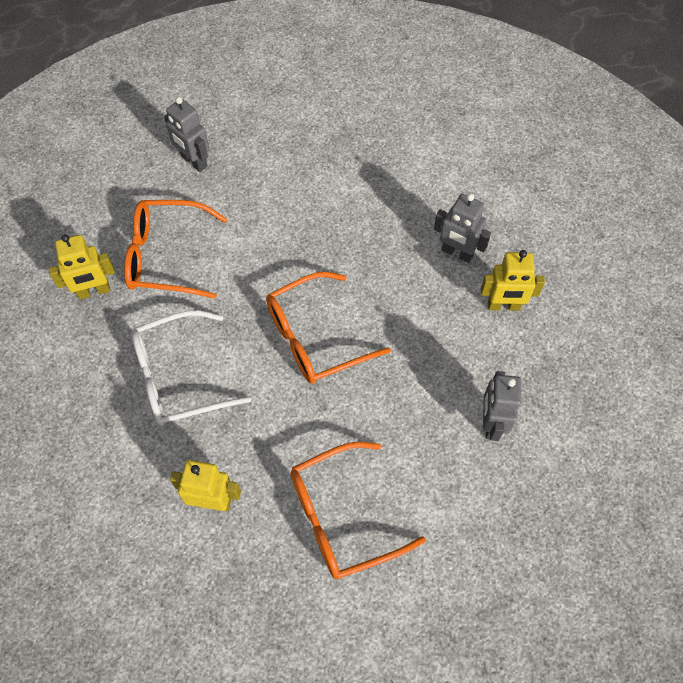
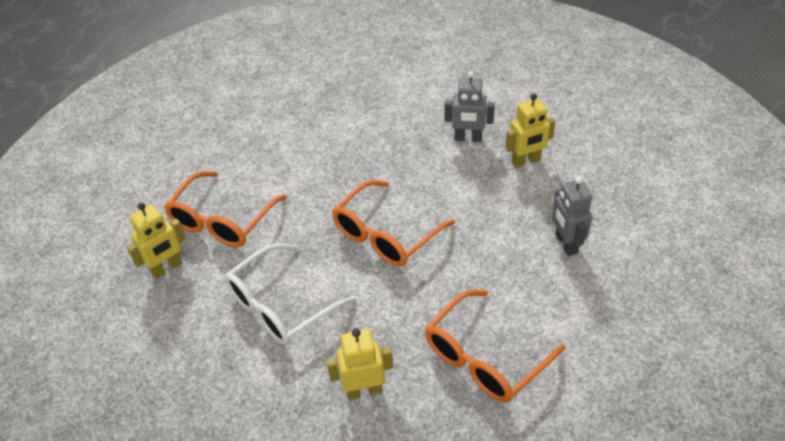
camera: 20 degrees left, 15 degrees down
(167, 256) = (223, 220): orange glasses -> orange glasses turned 45 degrees counterclockwise
(194, 162) = (211, 145): grey robot -> none

